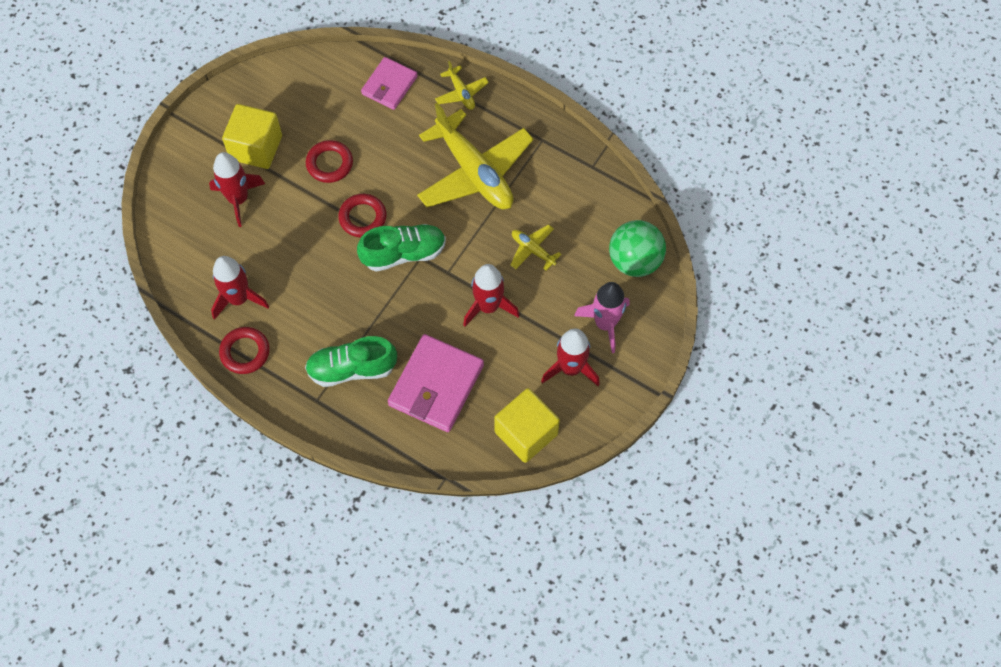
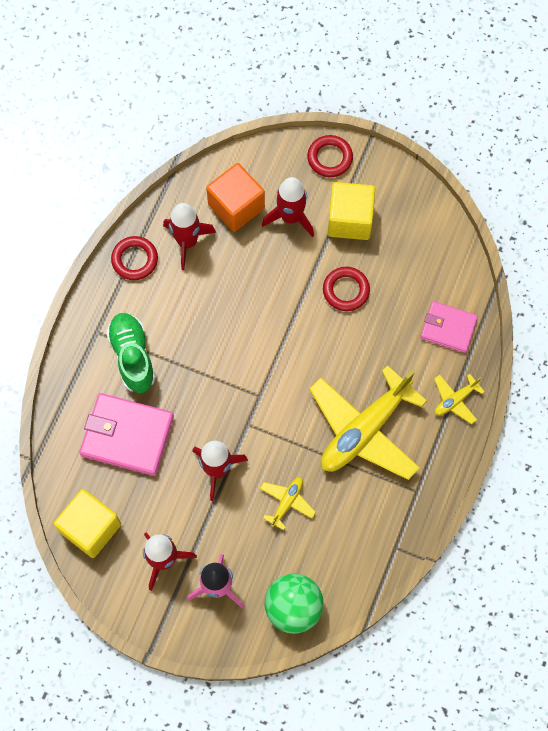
camera: 80 degrees right, 5 degrees up
(212, 247) = (236, 206): none -> orange cube
(362, 217) = (292, 333): red ring -> red ring (330, 158)
(404, 253) = (260, 379): green shoe -> none

